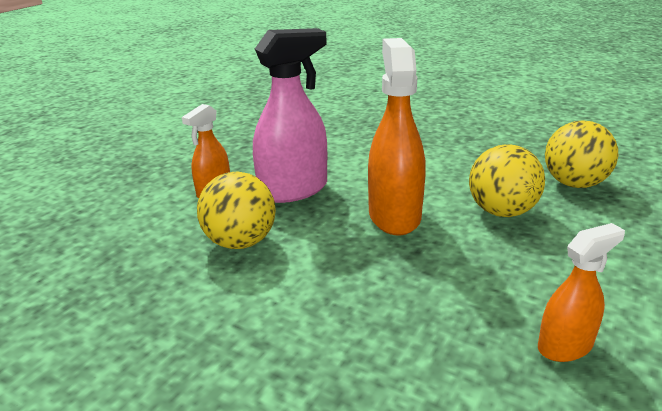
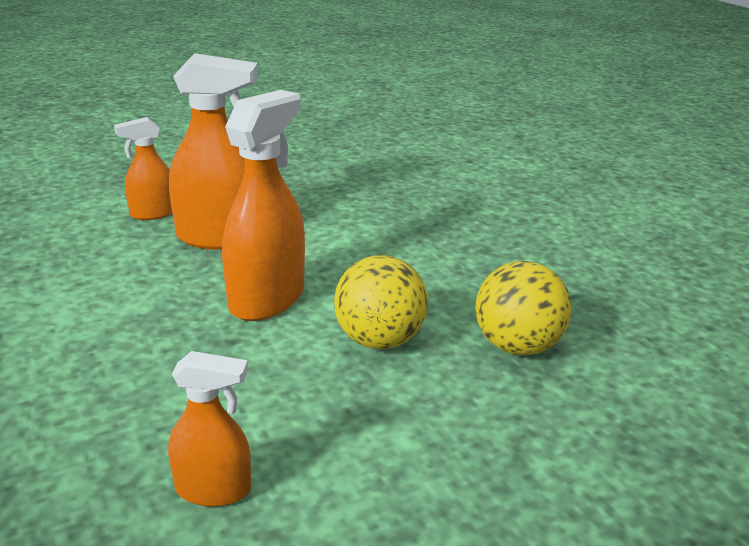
camera: 30 degrees right, 0 degrees up
(240, 242) = (105, 267): yellow ball -> none
(294, 190) = (219, 238): pink spray bottle -> orange spray bottle

